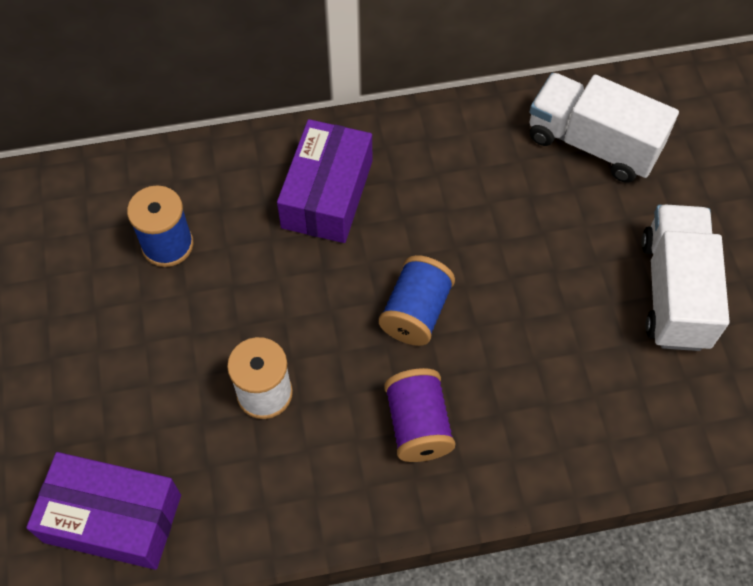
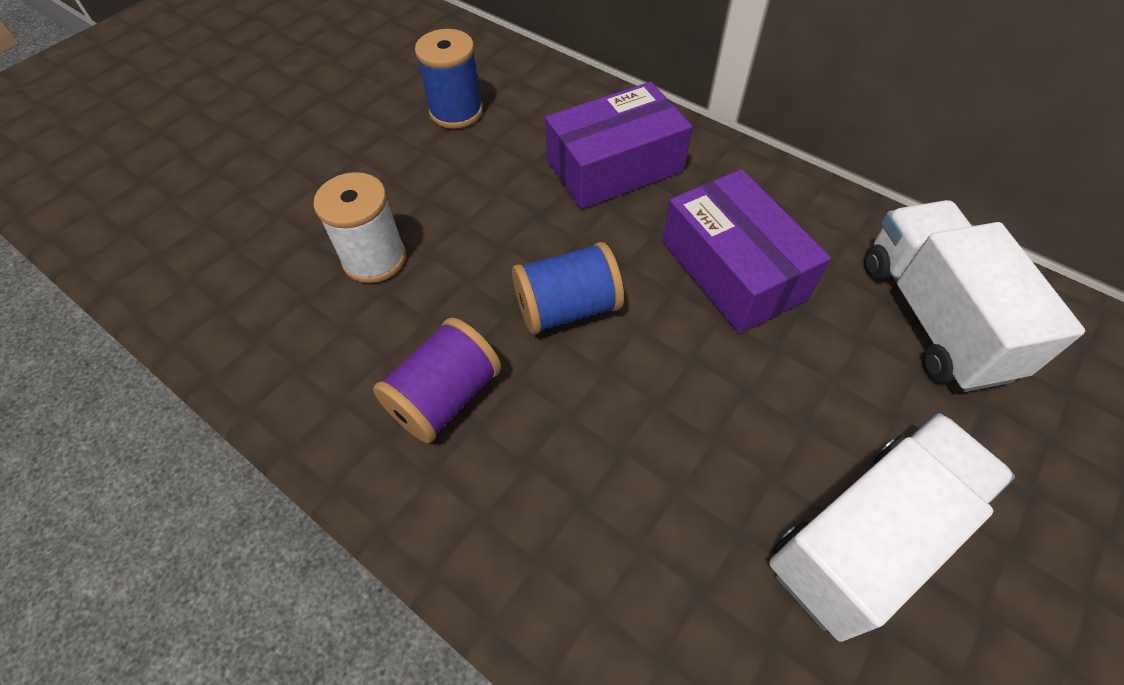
camera: 50 degrees right, 5 degrees down
(113, 518) = (172, 244): purple box -> purple box (733, 270)

